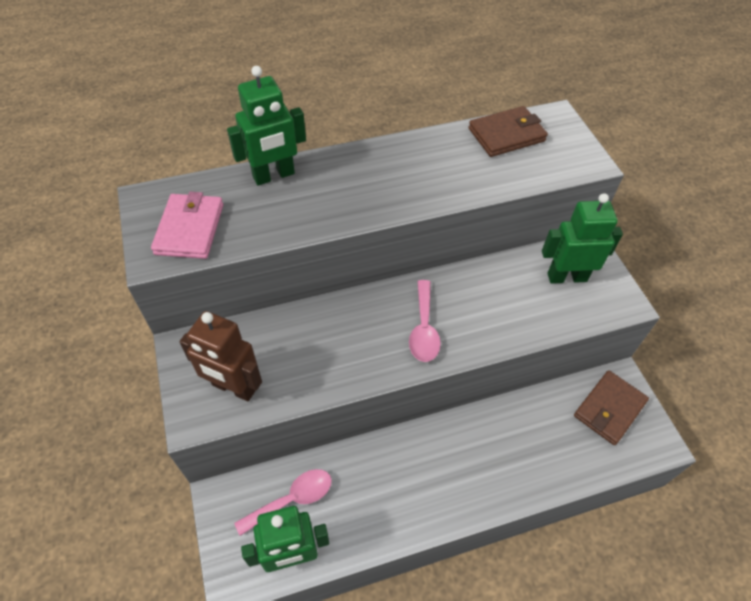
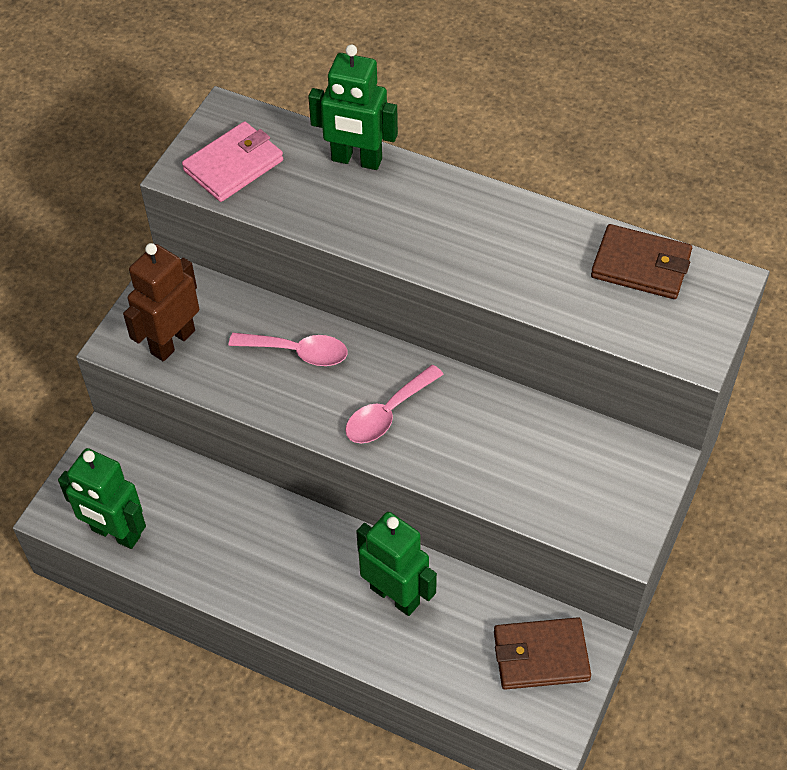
camera: 45 degrees right, 0 degrees up
(233, 388) = (172, 342): brown robot -> brown robot turned 60 degrees clockwise
(292, 499) = (159, 490): pink spoon -> pink spoon (298, 352)
(566, 277) = (594, 472): green robot -> green robot (395, 595)

